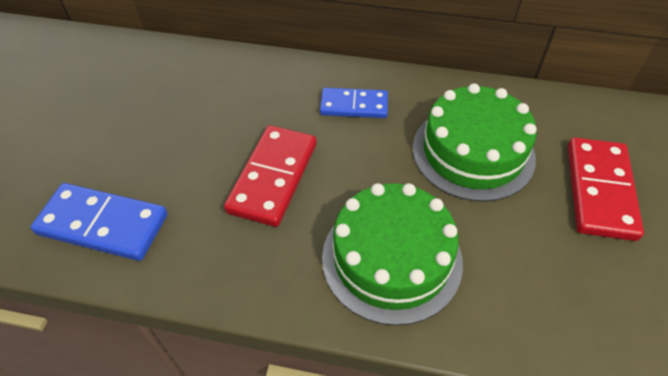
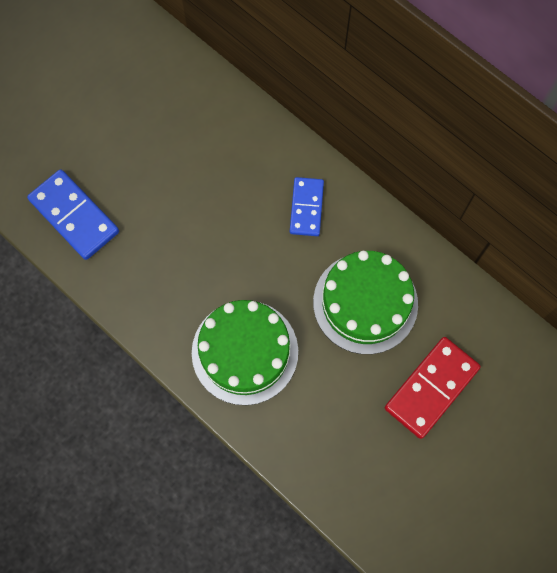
camera: 30 degrees right, 20 degrees up
(273, 177) = (206, 242): red domino -> none
(354, 105) = (306, 208): blue domino -> blue domino turned 60 degrees clockwise

